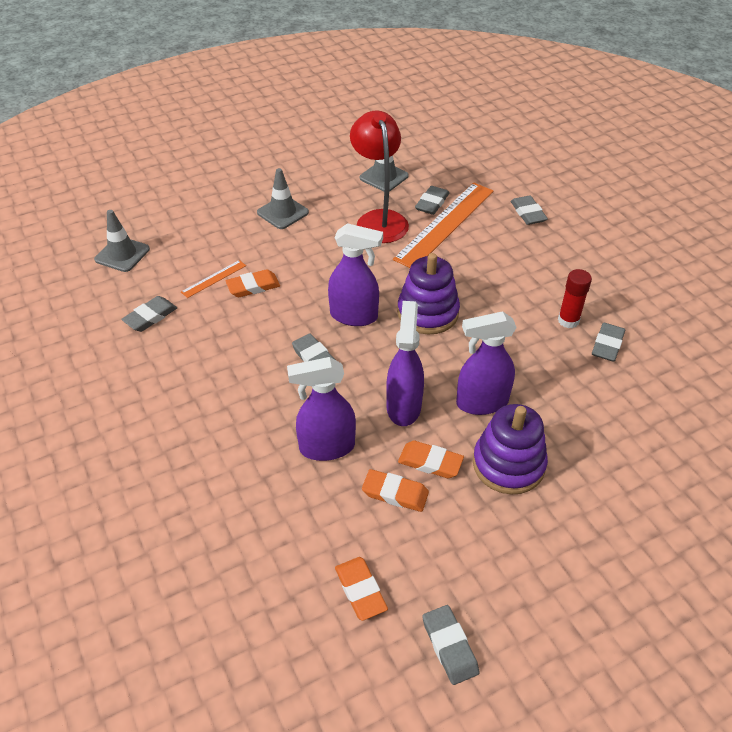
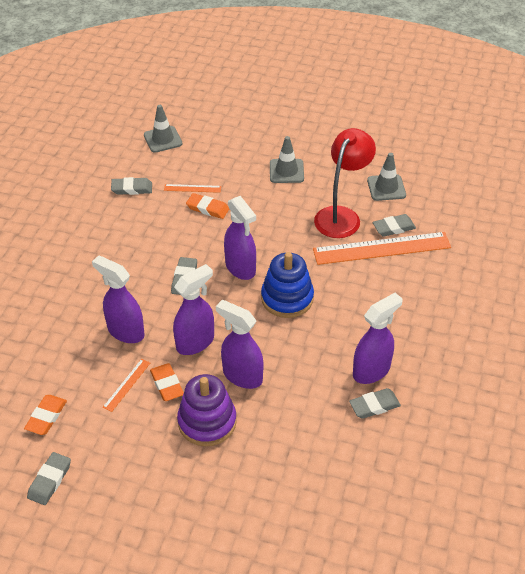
camera: 45 degrees right, 0 degrees up
(395, 493) = (126, 384): orange eraser -> orange ruler
(428, 313) = (287, 298): purple stacking toy -> blue stacking toy
(528, 213) = (454, 280): grey eraser -> none
(568, 320) = (371, 370): red glue stick -> purple spray bottle

